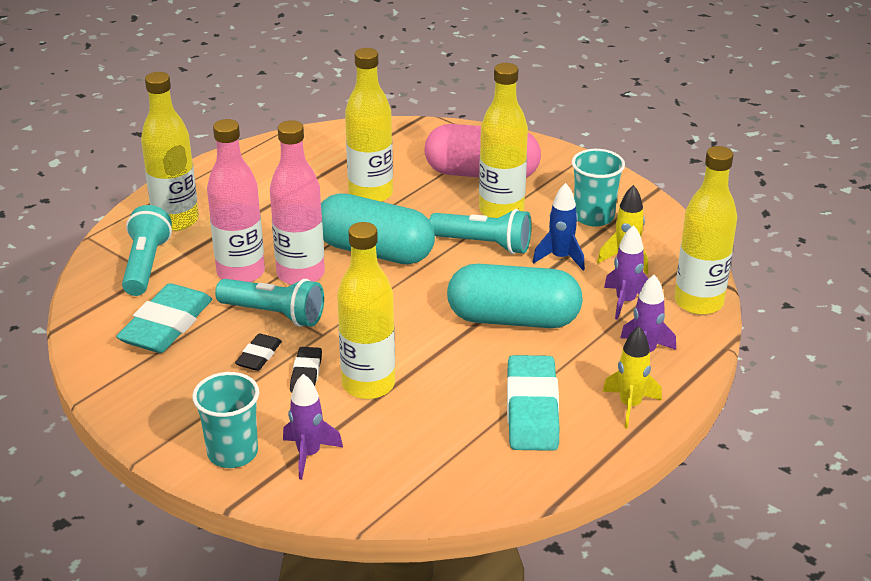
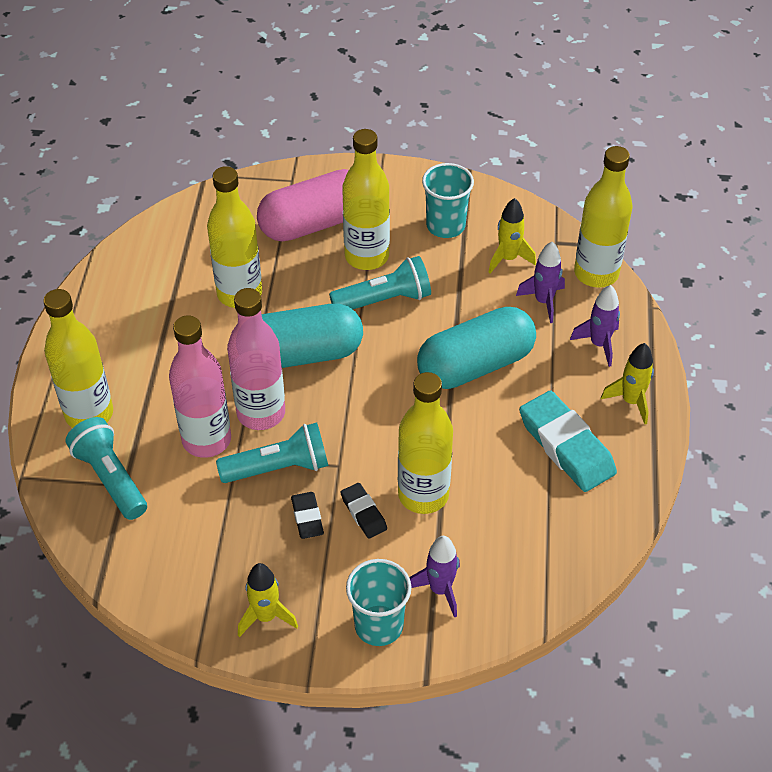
camera: 35 degrees left, 15 degrees up
(155, 403) = (266, 616): none -> yellow rocket
(166, 325) = (196, 532): turquoise eraser -> none
(560, 258) = (457, 282): blue rocket -> none

